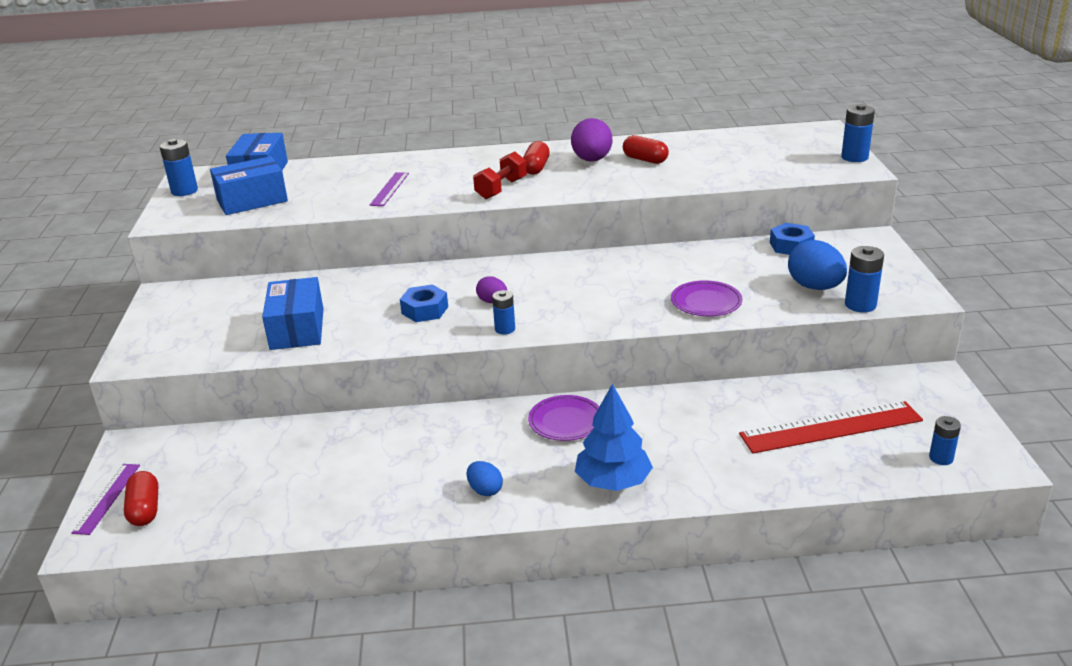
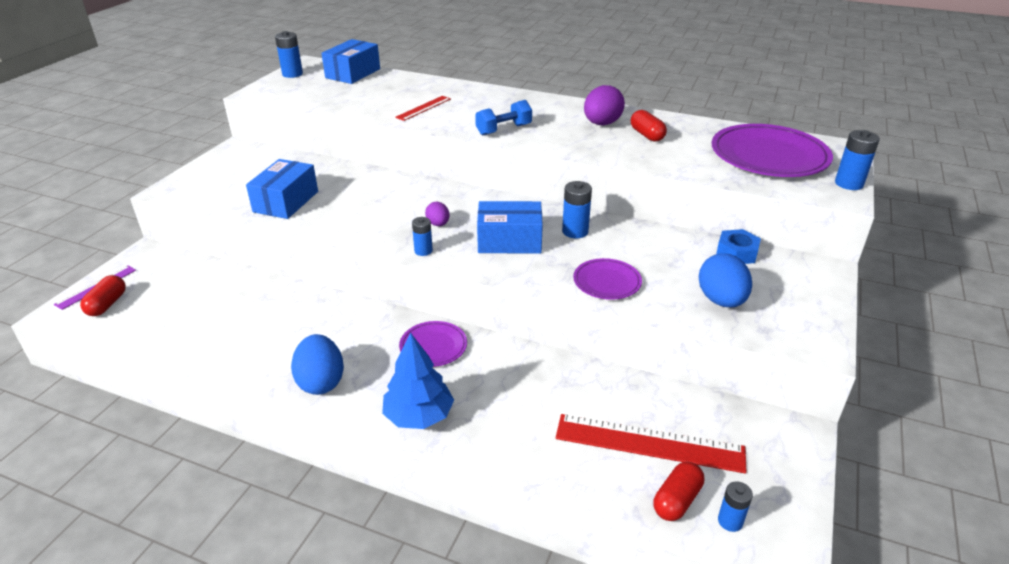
camera: 25 degrees right, 5 degrees up
(252, 200) = (324, 92): blue box -> blue box (509, 241)
(389, 189) = (423, 108): purple ruler -> red ruler
(425, 310) = (383, 215): blue nut -> none
(485, 490) = (321, 382): blue egg -> blue egg, size x1.80
(501, 189) = (504, 130): red dumbbell -> blue dumbbell
(536, 168) = (549, 119): red capsule -> red capsule (676, 500)
(769, 151) = (769, 156): none -> purple plate
(860, 305) = (749, 334): blue battery -> blue battery (575, 231)

